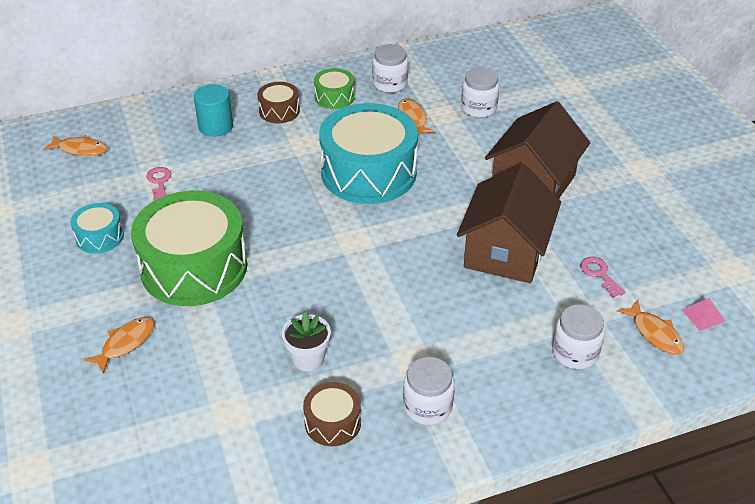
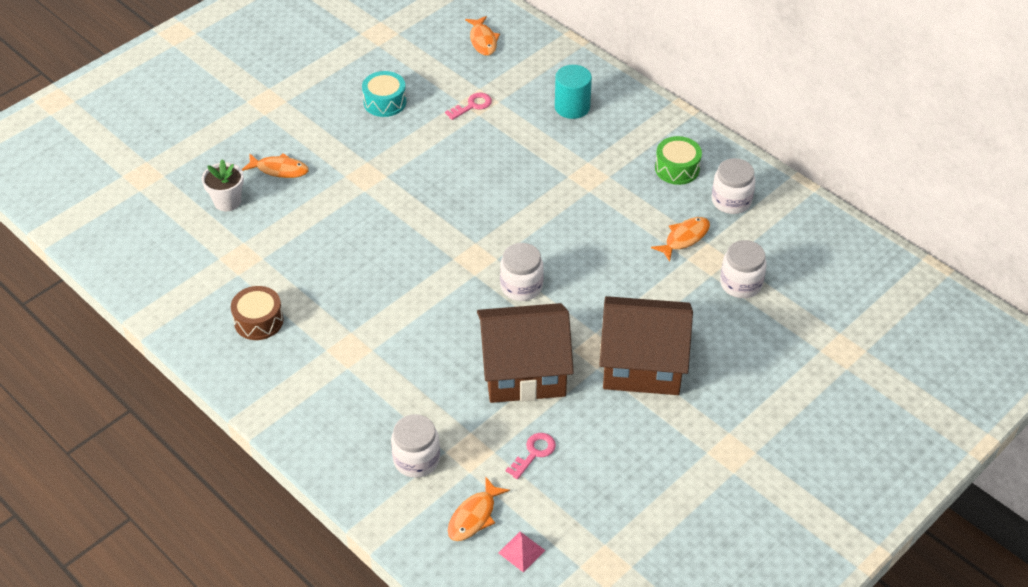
camera: 65 degrees right, 5 degrees up
(194, 267) = (382, 171): green drum -> none
(279, 111) = (626, 139): brown drum -> none
(308, 359) = (317, 281): white flower pot -> white flower pot (227, 201)
(368, 172) = (576, 235): turquoise drum -> none
(427, 406) = (303, 374): white jar -> white jar (521, 286)

